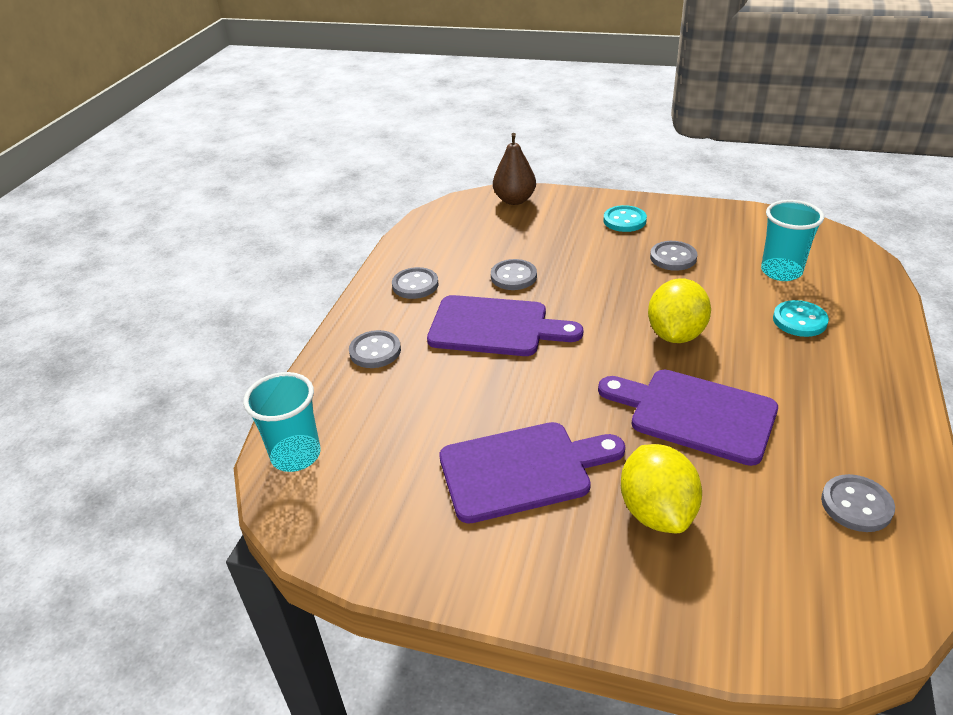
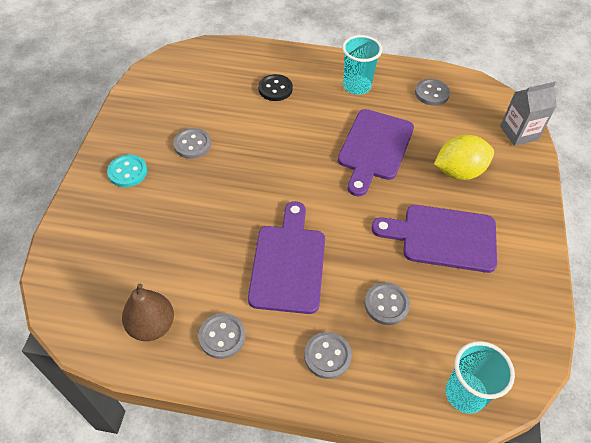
camera: 100 degrees left, 15 degrees up
(513, 276) = (212, 253): grey button -> grey button (386, 304)
(514, 200) = (67, 259): brown pear -> brown pear (152, 325)
(522, 470) = (443, 237): purple cutting board -> purple cutting board turned 60 degrees counterclockwise
(675, 334) = (293, 151): yellow lemon -> none
(777, 632) = (519, 133): none -> grey carton
(781, 271) = (217, 89): turquoise cup -> turquoise cup (357, 86)
(799, 320) = (275, 89): turquoise button -> black button

